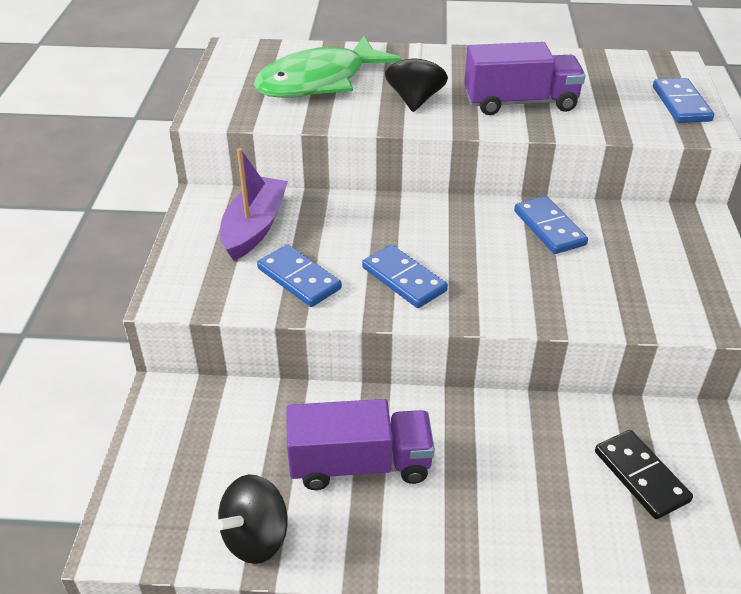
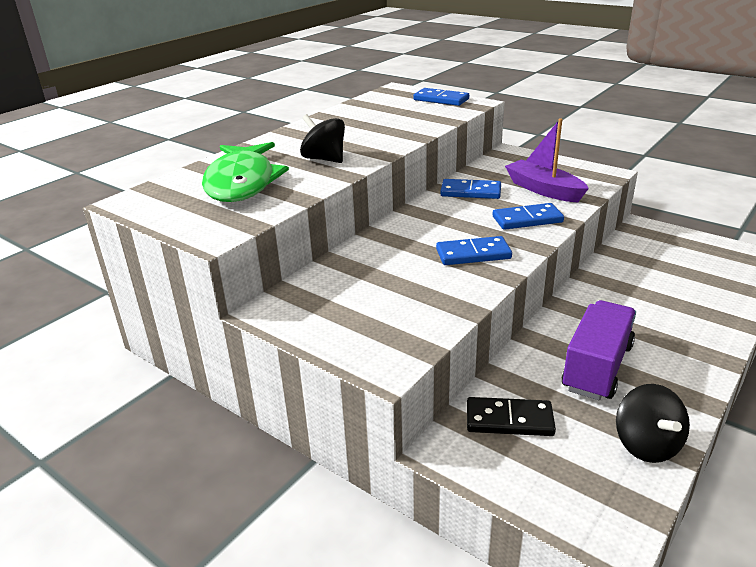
camera: 55 degrees left, 10 degrees down
(254, 227) = (338, 297): purple boat -> purple boat (544, 190)
(299, 279) = (429, 295): blue domino -> blue domino (527, 219)
(520, 103) = (378, 133): purple truck -> none
(641, 476) = (667, 267): black domino -> black domino (509, 420)

